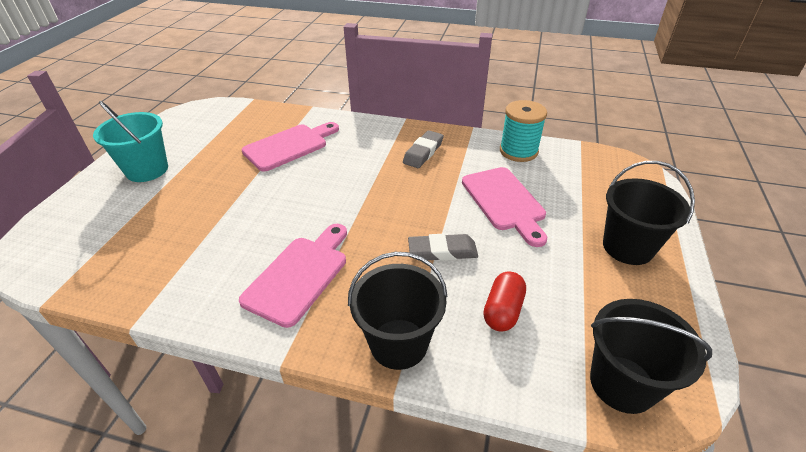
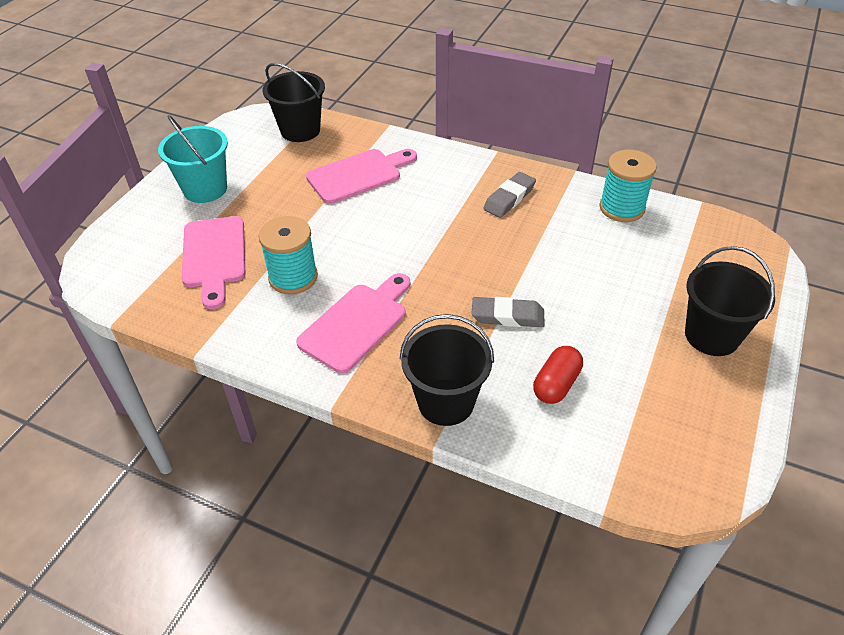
camera: 10 degrees right, 5 degrees up
(233, 239) = (293, 277): none -> turquoise spool
(505, 202) = (589, 268): pink cutting board -> pink cutting board (214, 256)
(622, 383) = (656, 467): black bucket -> black bucket (300, 130)

